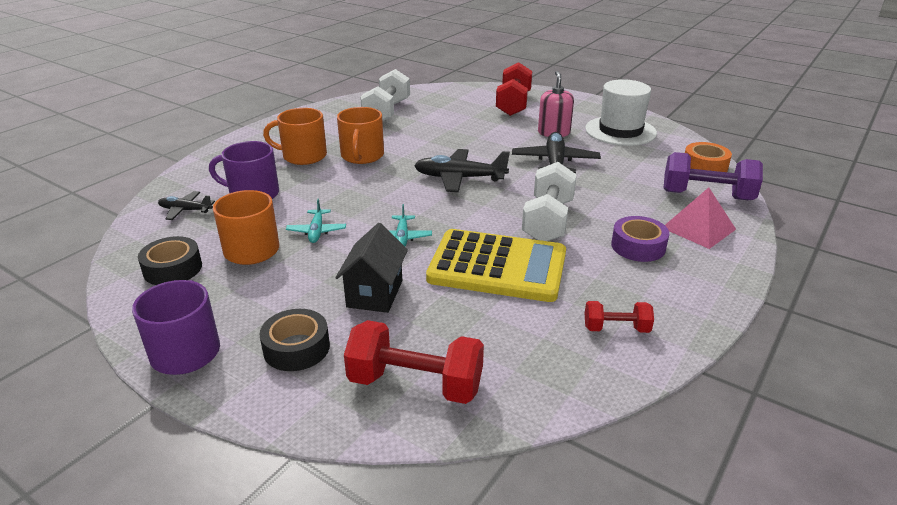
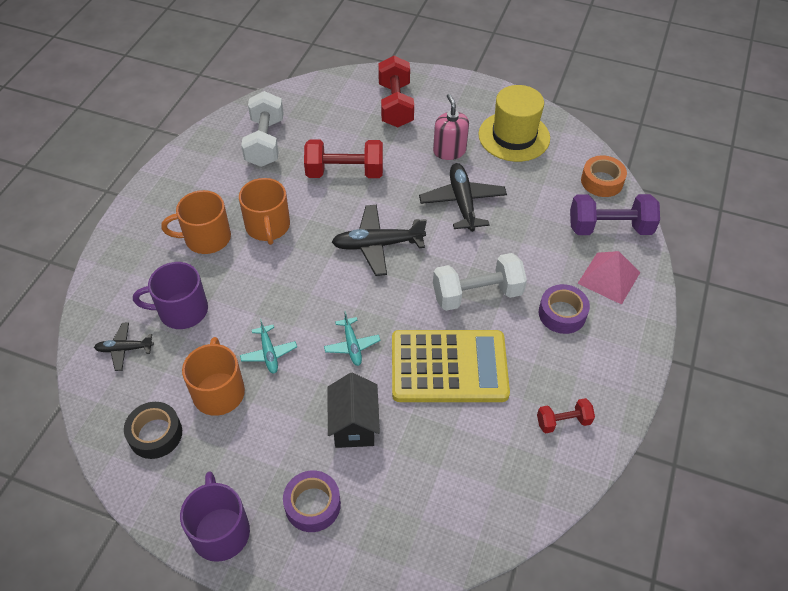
camera: 15 degrees left, 20 degrees up
(296, 348) = (312, 505): black tape -> purple tape
(415, 384) = (423, 520): red dumbbell -> red dumbbell (344, 172)
(548, 221) = (477, 294): white dumbbell -> white dumbbell turned 75 degrees clockwise
(620, 131) = (514, 136): white hat -> yellow hat

